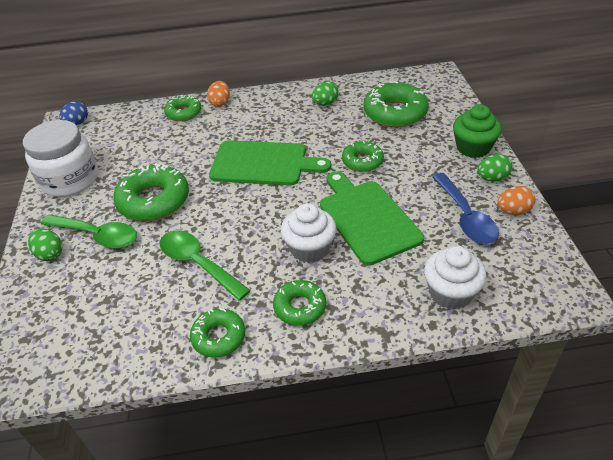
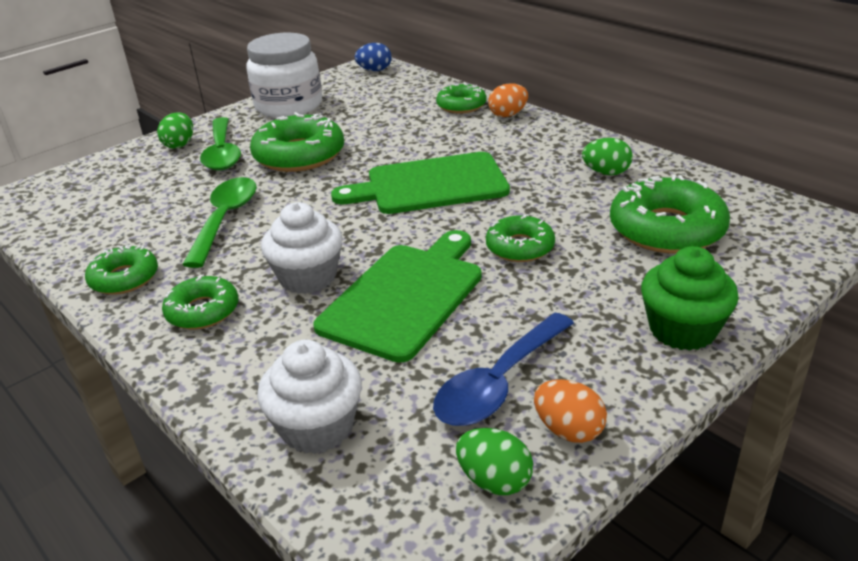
camera: 55 degrees right, 10 degrees down
(263, 163) = (430, 185): green cutting board -> green cutting board turned 105 degrees clockwise
(492, 178) = (627, 377): green egg -> green egg (494, 480)

